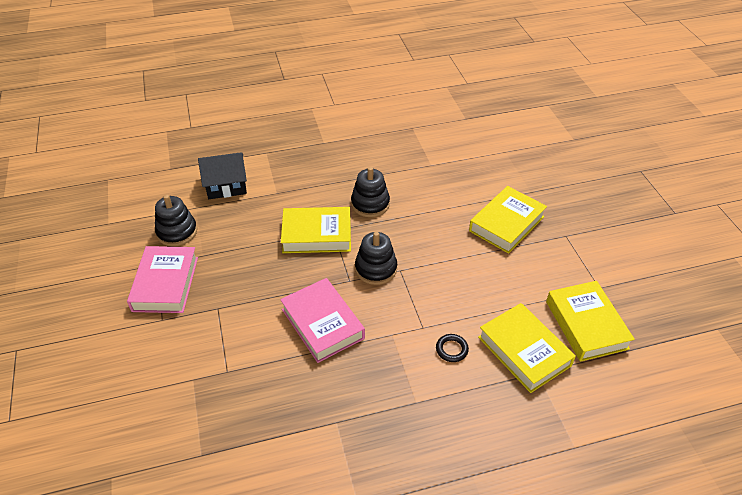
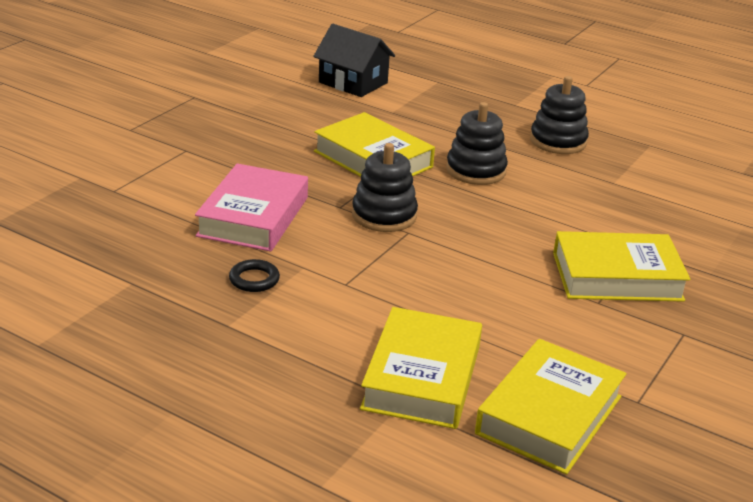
camera: 45 degrees right, 15 degrees down
(165, 284) = (176, 111): pink book -> none
(177, 232) = (249, 87): black stacking toy -> black stacking toy (558, 141)
(451, 349) = (342, 318): black ring -> black ring (254, 279)

